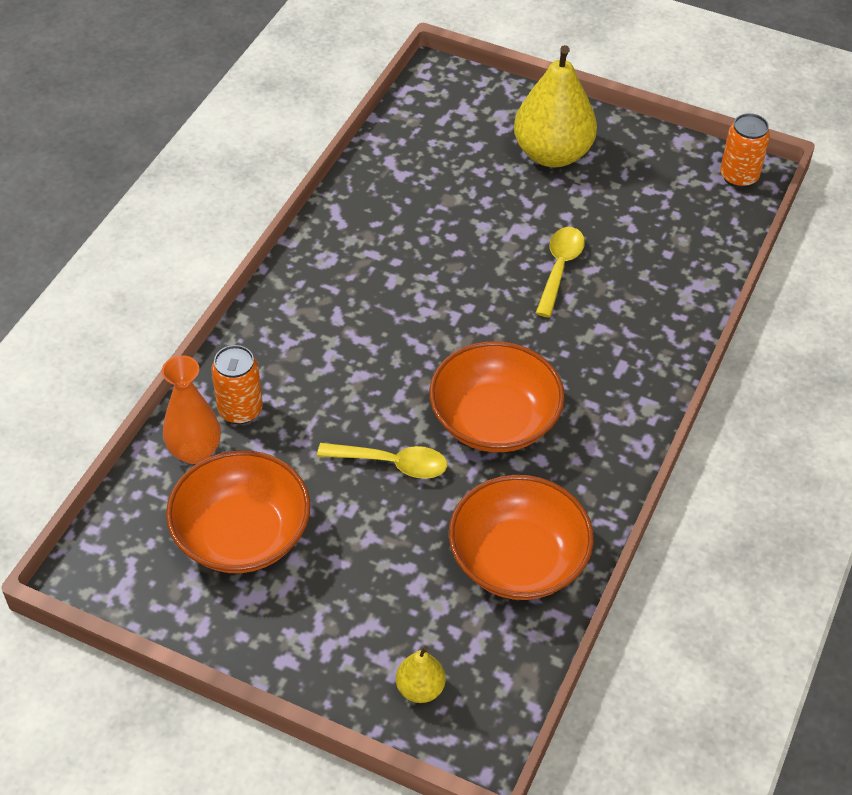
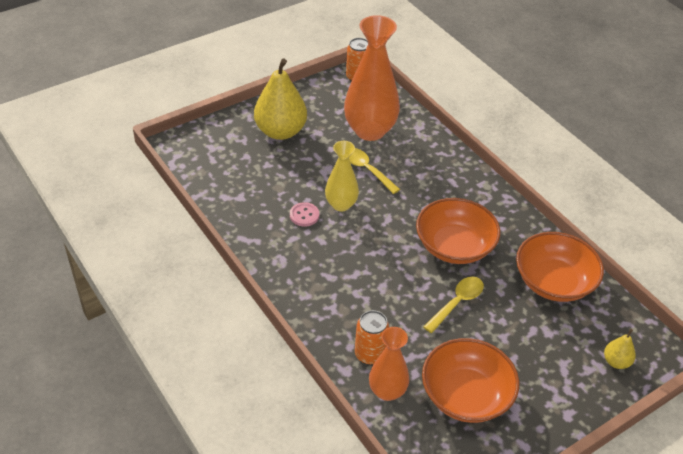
camera: 60 degrees left, 5 degrees down
(421, 246) = (304, 215): none -> pink button
(471, 272) = (341, 204): none -> yellow vase
(640, 238) = (370, 130): none -> orange vase

